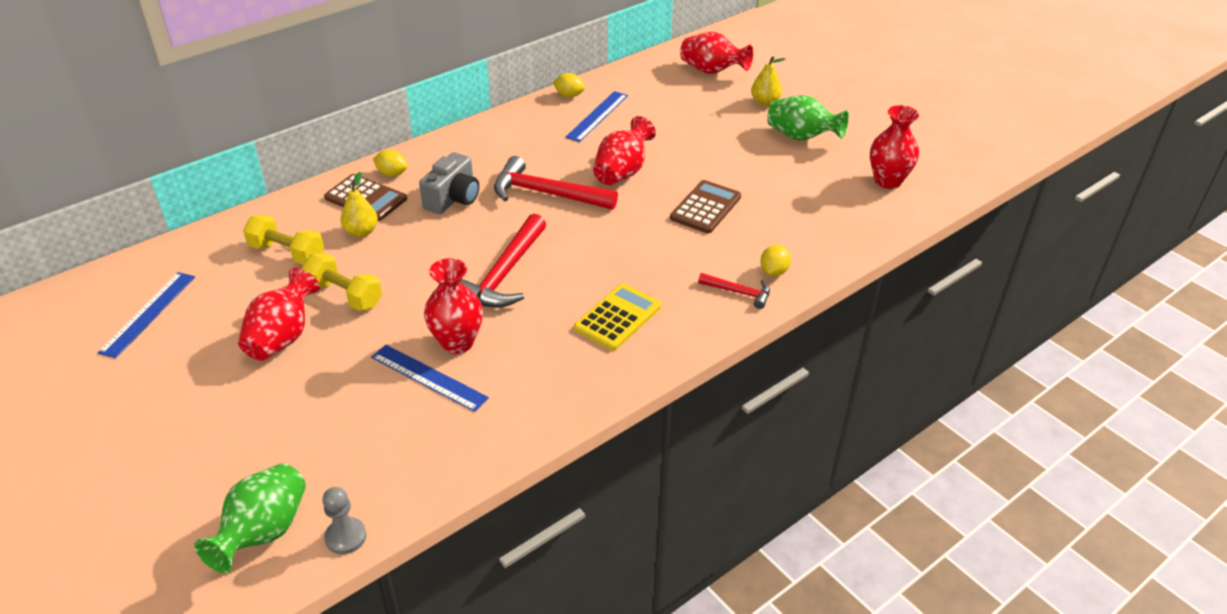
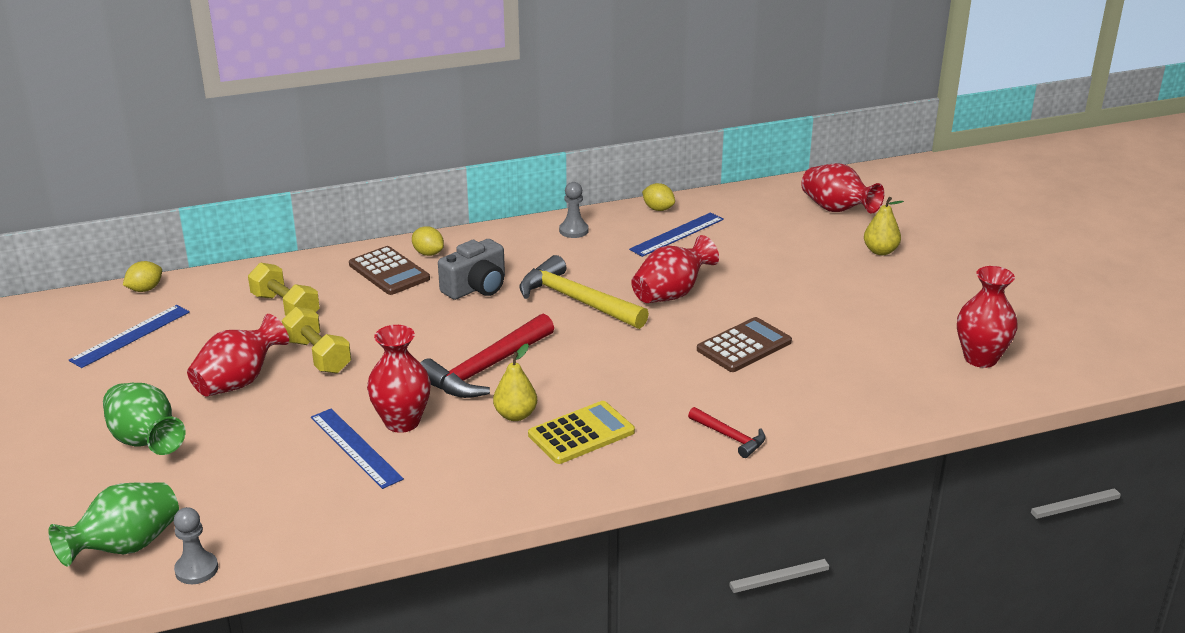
camera: 20 degrees right, 10 degrees down
(361, 232) = (367, 302): yellow pear -> yellow pear (515, 415)
(509, 128) = (573, 230): none -> grey pawn
(546, 193) = (576, 300): red hammer -> yellow hammer
(773, 272) = (783, 424): yellow lemon -> yellow lemon (145, 289)
(801, 137) = (902, 294): green vase -> green vase (146, 441)

